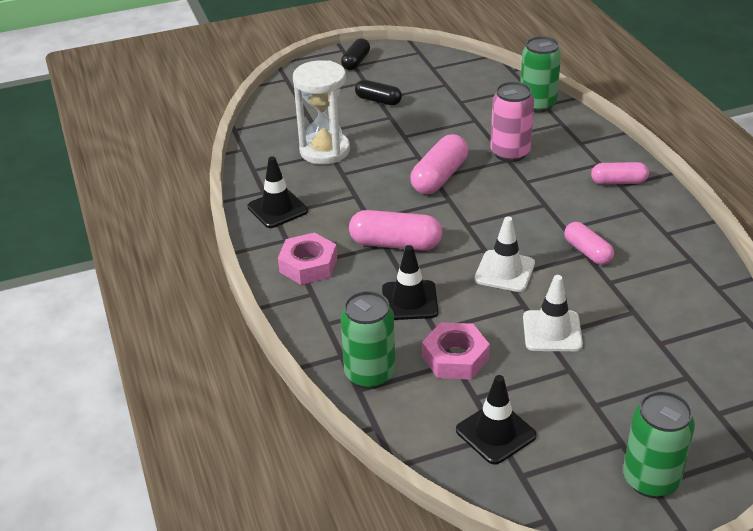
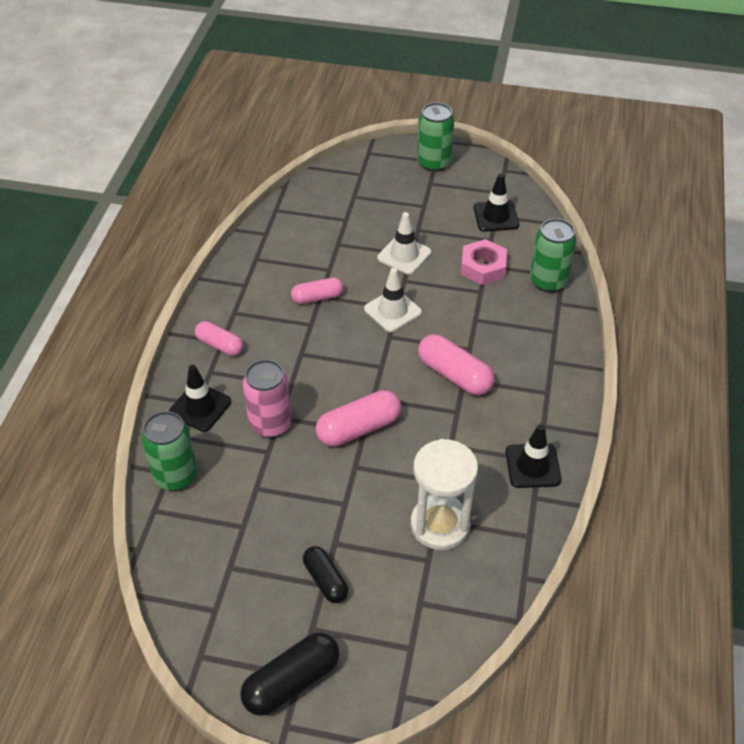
camera: 150 degrees left, 10 degrees up
(308, 265) = (539, 389): pink nut -> none
(356, 62) = (291, 682): black capsule -> black capsule, size x1.54
(409, 300) = (481, 320): black traffic cone -> black traffic cone (200, 407)
(587, 252) = (317, 297): pink capsule -> pink capsule turned 75 degrees clockwise

